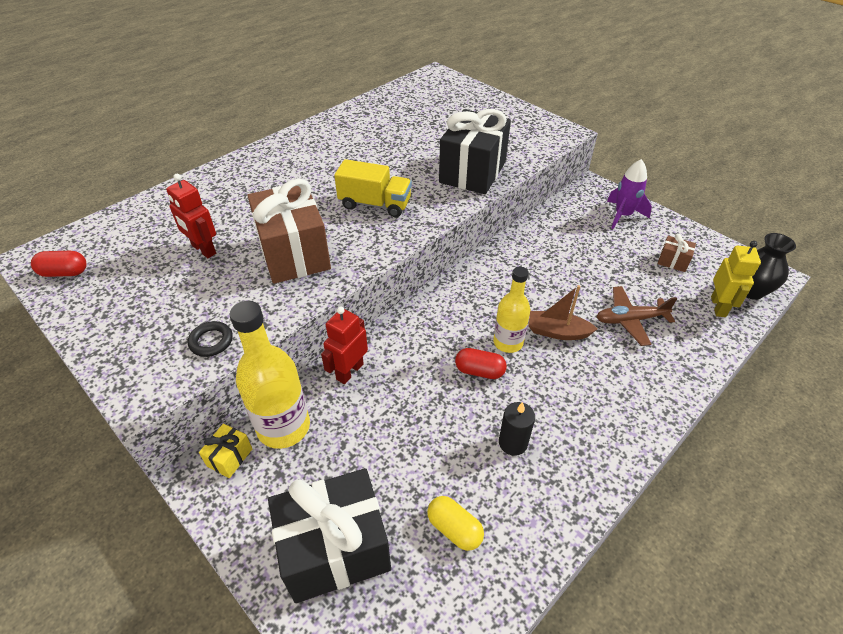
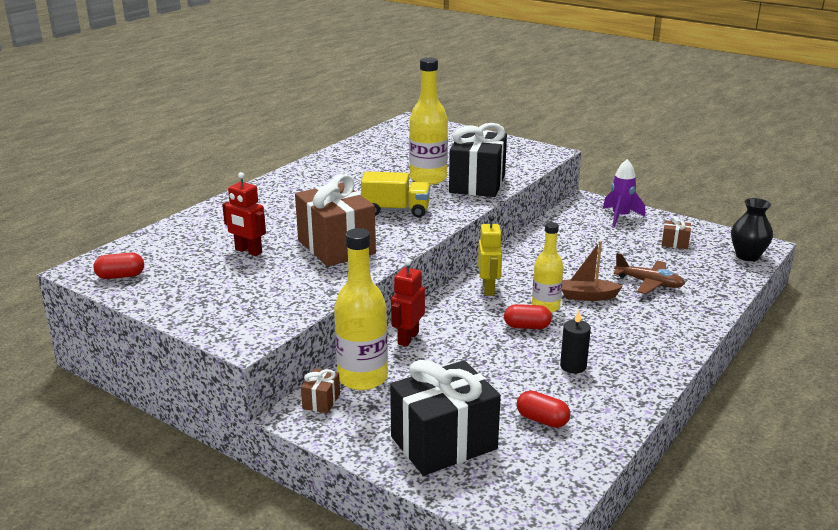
camera: 10 degrees left, 20 degrees down
(211, 341) = (289, 305): black ring -> none
(229, 457) = (321, 401): yellow gift -> brown gift
(424, 159) = (428, 178): none -> yellow bottle
(454, 529) = (542, 420): yellow capsule -> red capsule
(630, 320) = (649, 283): brown plane -> brown plane turned 135 degrees counterclockwise
(718, 307) = (723, 268): yellow robot -> yellow robot (488, 289)

